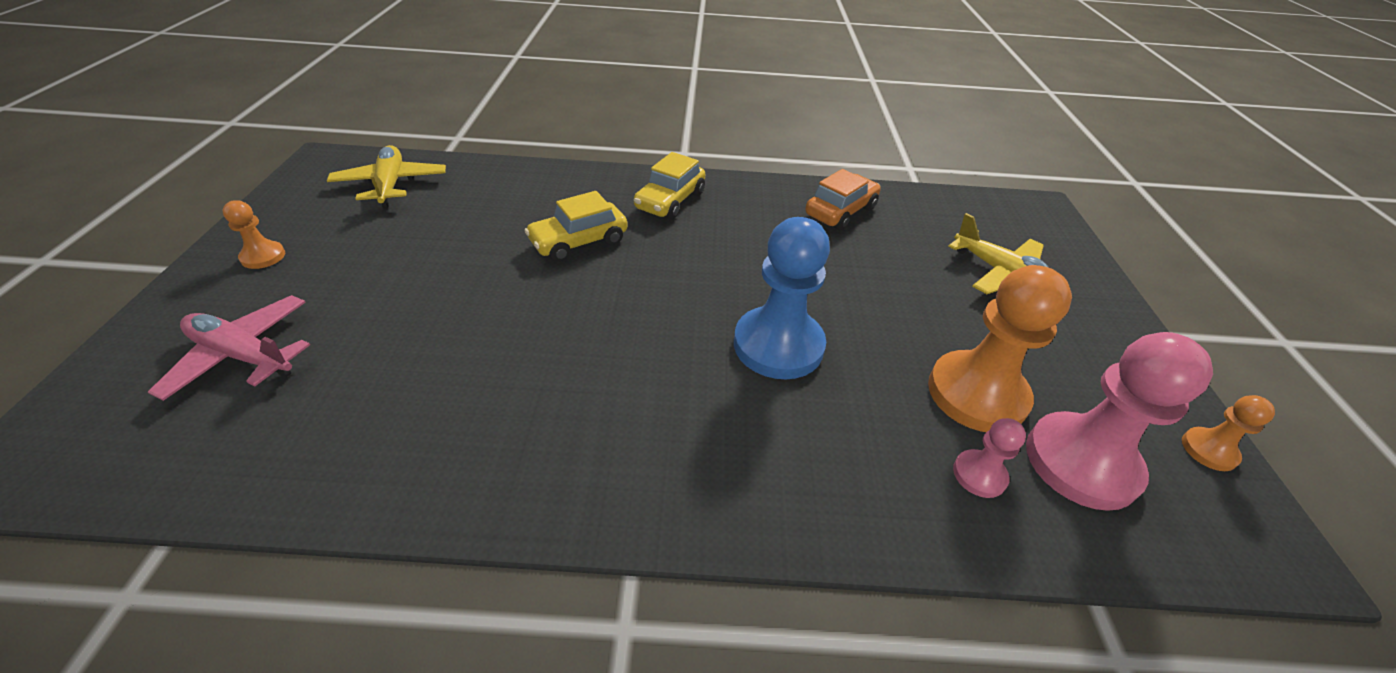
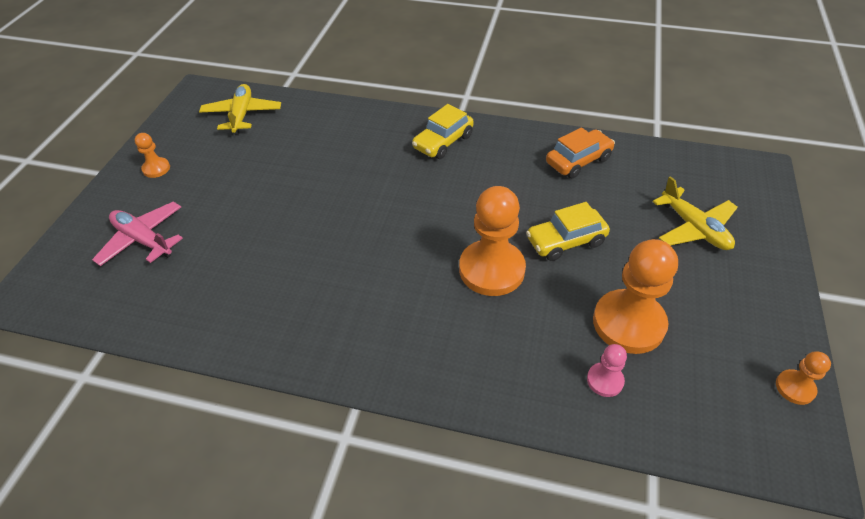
camera: 15 degrees right, 5 degrees up
(579, 242) = (367, 173): yellow car -> yellow car (565, 241)
(778, 345) = (491, 270): blue pawn -> orange pawn
(1081, 462) = (686, 383): pink pawn -> none

